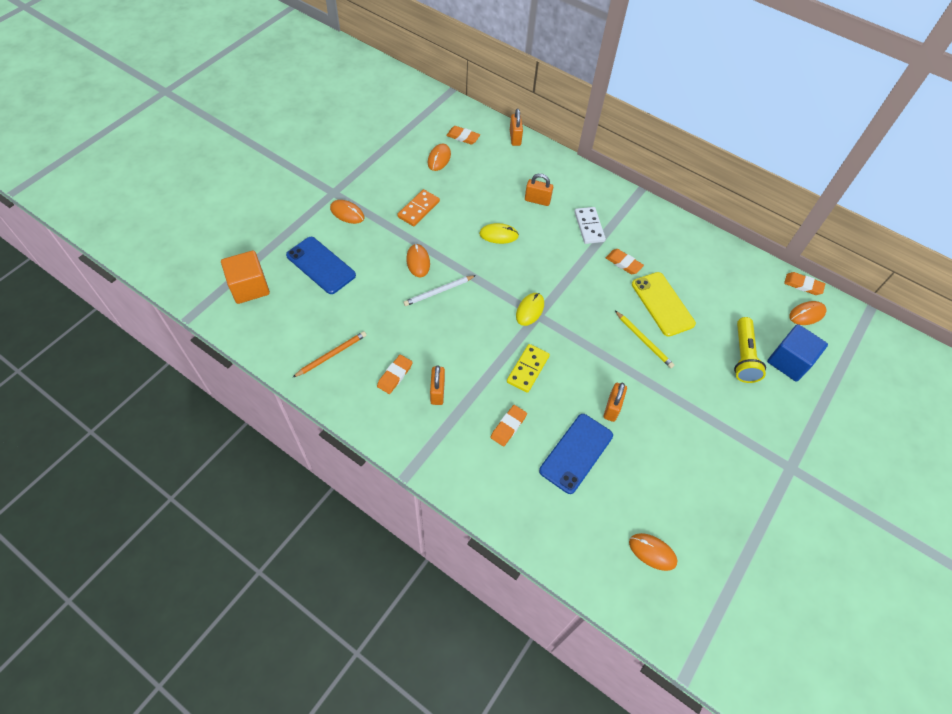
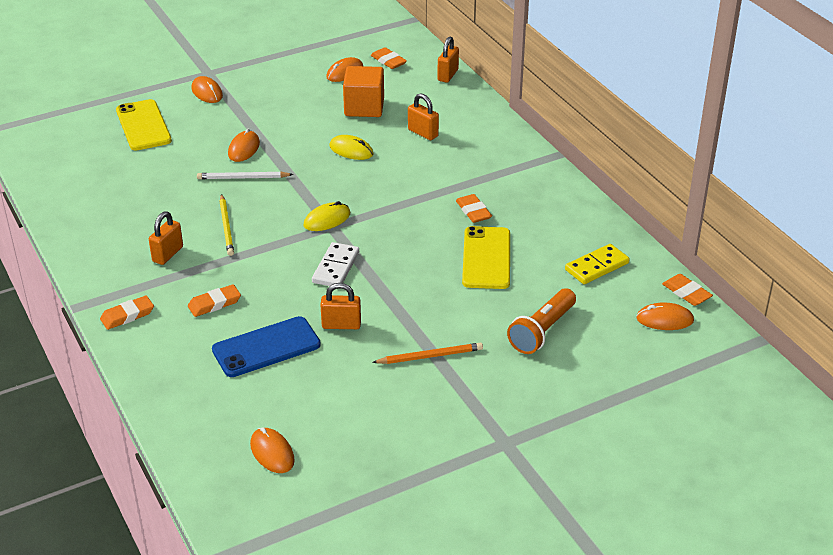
camera: 30 degrees right, 20 degrees down
(249, 287) = (61, 124): orange cube -> orange cube (364, 107)
(321, 265) = (143, 125): blue phone -> yellow phone
(331, 355) = (91, 195): orange pencil -> orange pencil (430, 356)
(395, 375) = (137, 229): orange eraser -> orange eraser (127, 315)
(418, 209) = (284, 108): orange domino -> none
(527, 369) = (278, 265): yellow domino -> yellow domino (596, 266)
(589, 227) = (462, 170): white domino -> white domino (336, 267)
(612, 408) = (341, 325): orange padlock -> orange padlock turned 45 degrees clockwise
(644, 340) = (433, 282): yellow pencil -> yellow pencil (226, 227)
(743, 356) = (542, 331): yellow flashlight -> orange flashlight
(789, 361) = (597, 353): blue cube -> none

